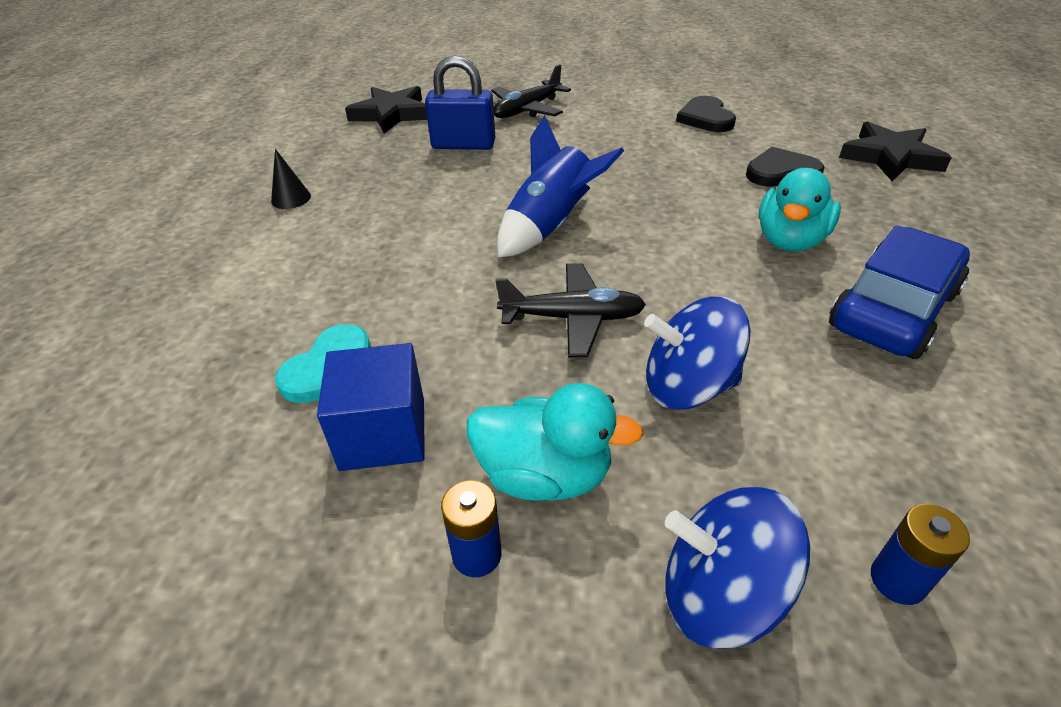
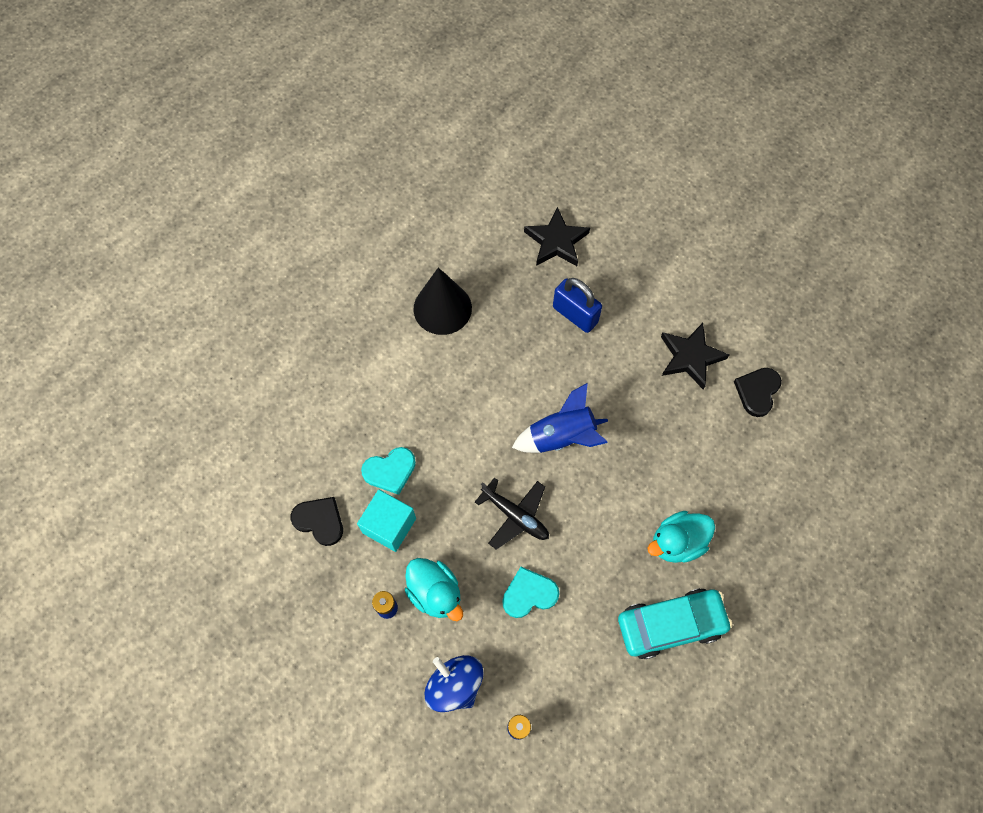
camera: 35 degrees right, 25 degrees up
(291, 198) = (442, 308): black cone -> black cone, size x2.25
(383, 434) = (389, 525): blue cube -> turquoise cube
(527, 110) = (648, 297): black plane -> none
(688, 386) = (529, 594): blue spinning top -> turquoise heart
(781, 172) = (741, 483): black heart -> black heart (319, 521)
(890, 157) = (827, 519): black star -> black star (690, 357)
(892, 310) = (670, 624): blue car -> turquoise car

